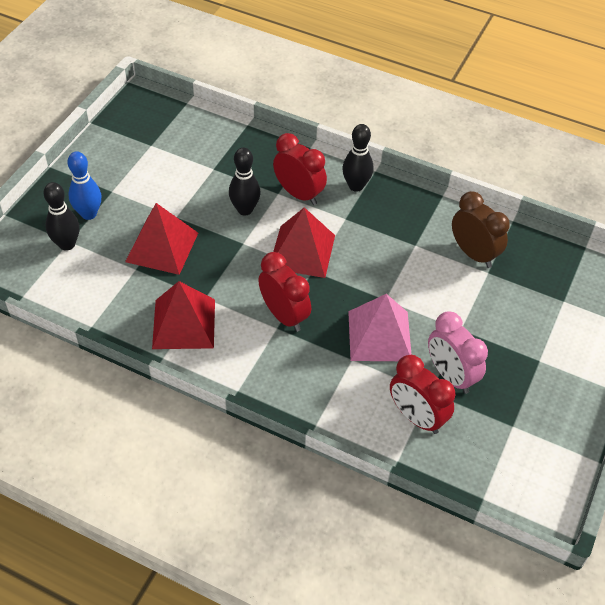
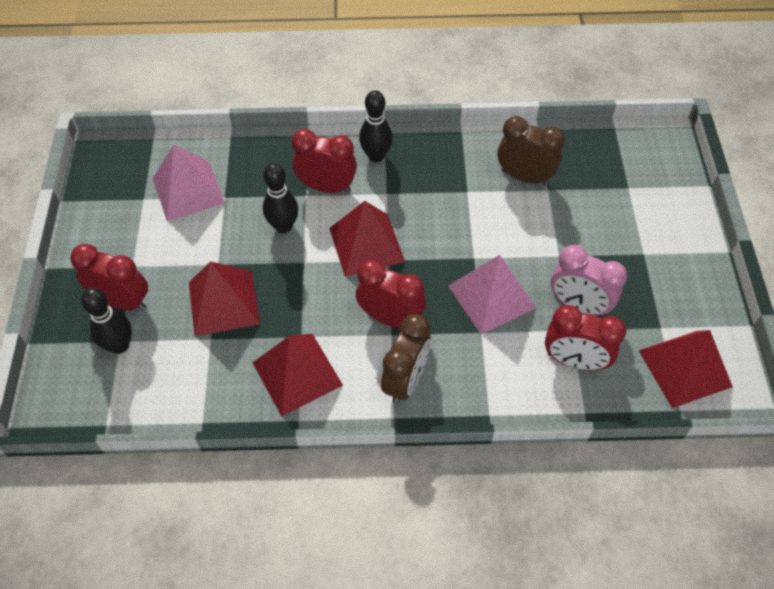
camera: 25 degrees left, 5 degrees up
(89, 214) = (123, 301): blue bowling pin -> red clock
(188, 152) = (188, 190): none -> pink pyramid
(265, 367) = (405, 380): none -> brown clock
(511, 467) = (685, 368): none -> red pyramid

